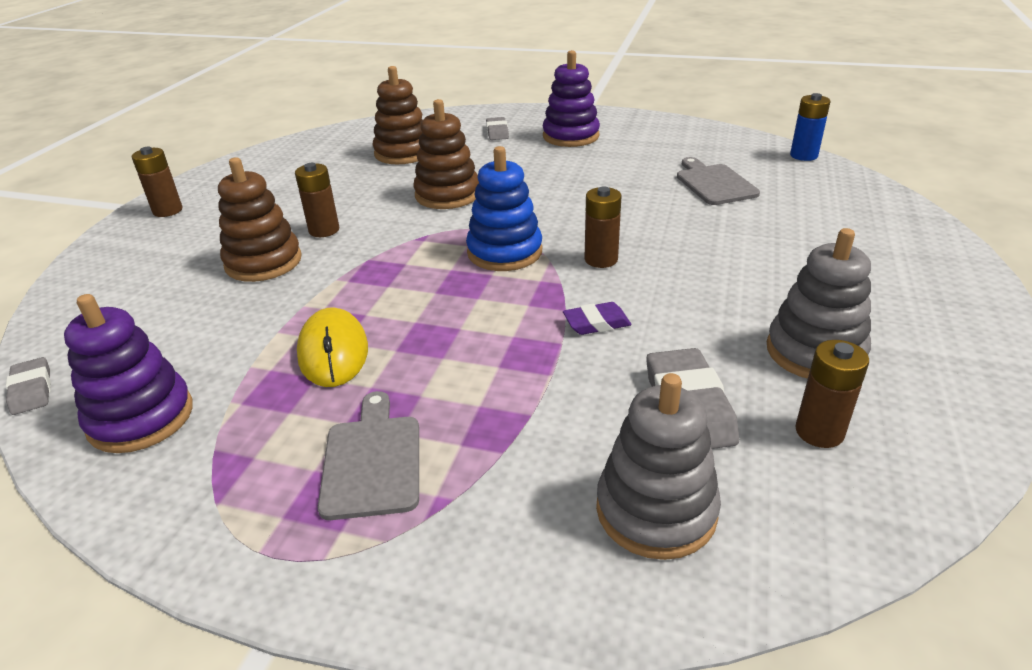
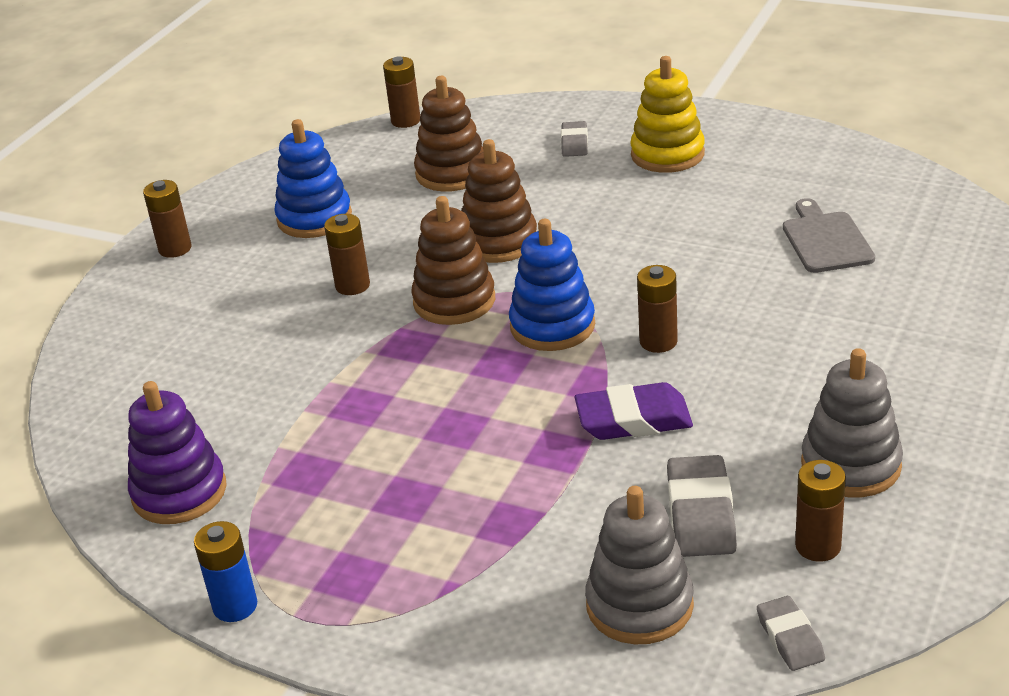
camera: 10 degrees right, 0 degrees up
(31, 390) = (73, 458): grey eraser -> grey eraser (790, 638)
(263, 262) = (286, 325): brown stacking toy -> brown stacking toy (454, 301)
(291, 185) = (314, 218): none -> blue stacking toy
(333, 352) = (359, 436): yellow mouse -> none
(364, 124) = (406, 121): none -> brown battery
(372, 461) = (393, 546): grey cutting board -> none
(571, 136) = (667, 154): purple stacking toy -> yellow stacking toy
(596, 323) = (633, 419): purple eraser -> purple eraser, size x1.65
(803, 155) = (957, 201): blue battery -> blue battery (235, 606)

